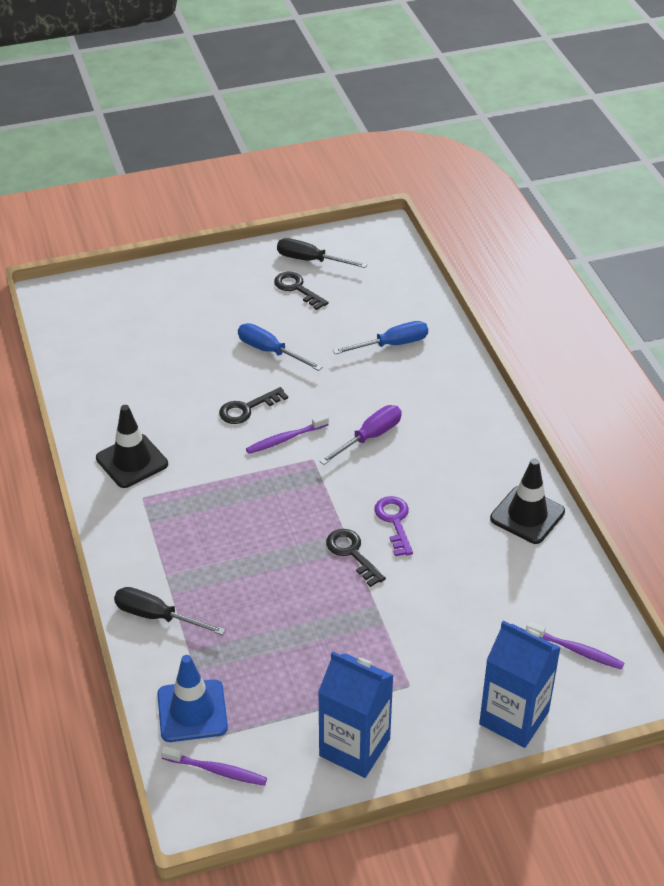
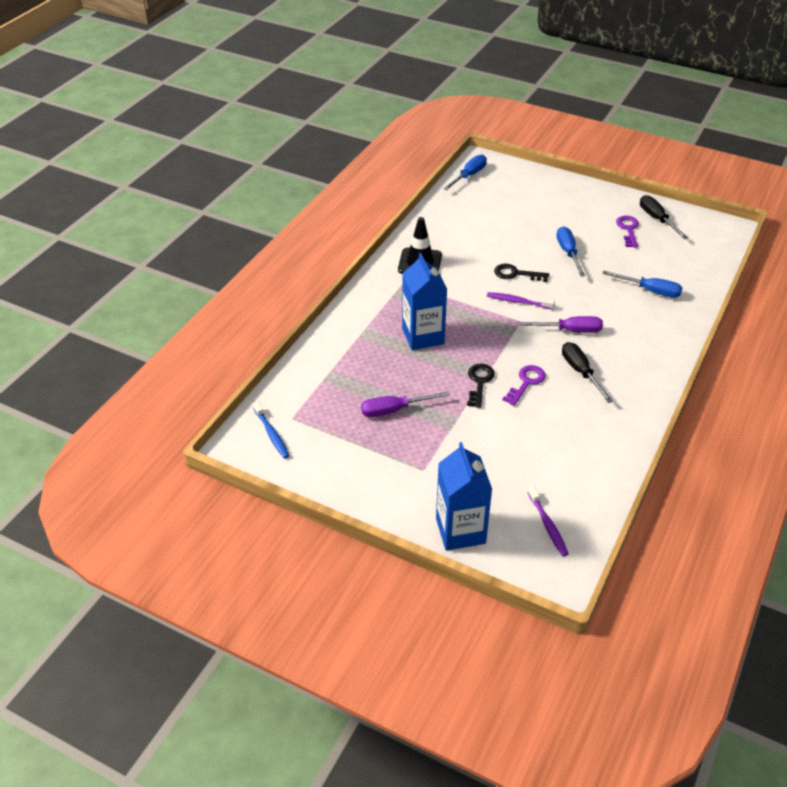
camera: 45 degrees right, 0 degrees up
(60, 322) = (469, 175): none -> blue screwdriver
(157, 616) = (337, 343): black screwdriver -> black screwdriver (580, 372)
(192, 711) = (296, 398): blue traffic cone -> none
(217, 770) = (271, 434): purple toothbrush -> blue toothbrush
(297, 288) = (628, 229): black key -> purple key
(307, 645) = (394, 410): none -> purple screwdriver
(354, 747) = (353, 477): blue carton -> blue carton (423, 336)
(527, 515) = (615, 433): black traffic cone -> none

